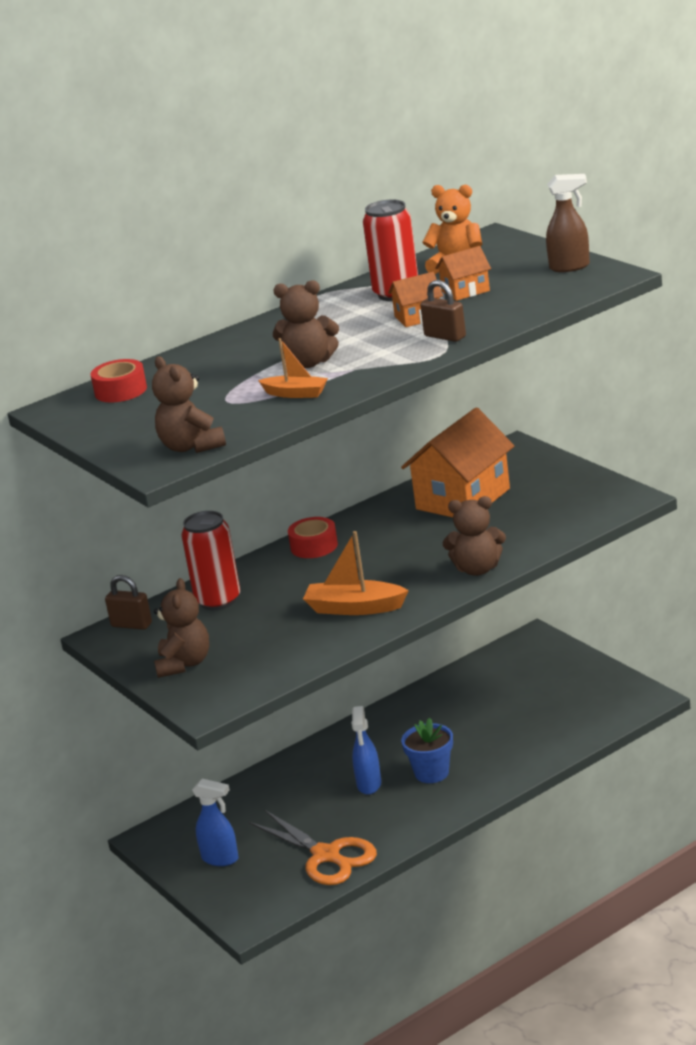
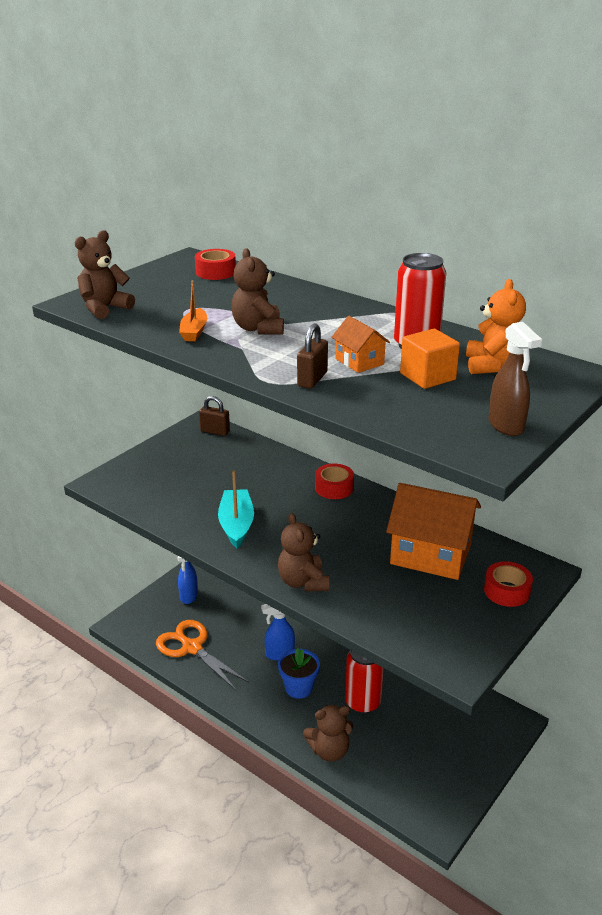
camera: 70 degrees right, 5 degrees up
(131, 625) = (215, 431): brown padlock -> brown padlock turned 75 degrees counterclockwise
(184, 664) = (160, 462): brown teddy bear -> brown teddy bear (329, 750)
(218, 600) = (248, 460): red can -> red can (363, 702)
(326, 855) = (192, 648): orange scissors -> orange scissors turned 105 degrees clockwise
(355, 608) = (236, 525): orange boat -> turquoise boat
(465, 291) = (427, 376): orange house -> orange cube
(536, 467) = (506, 591): none -> red tape

